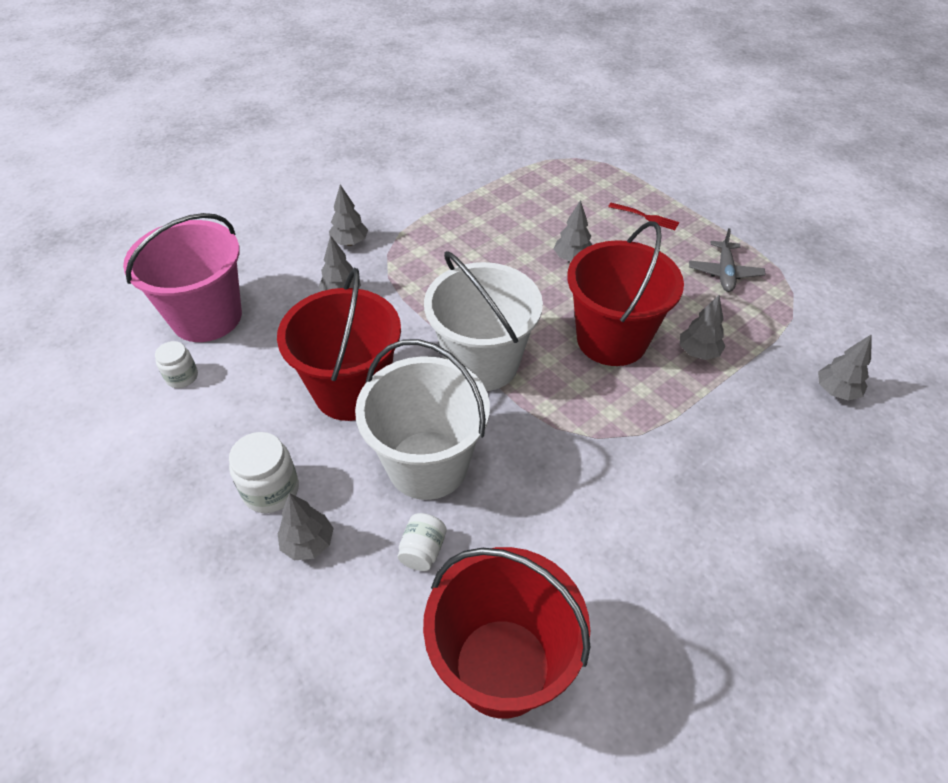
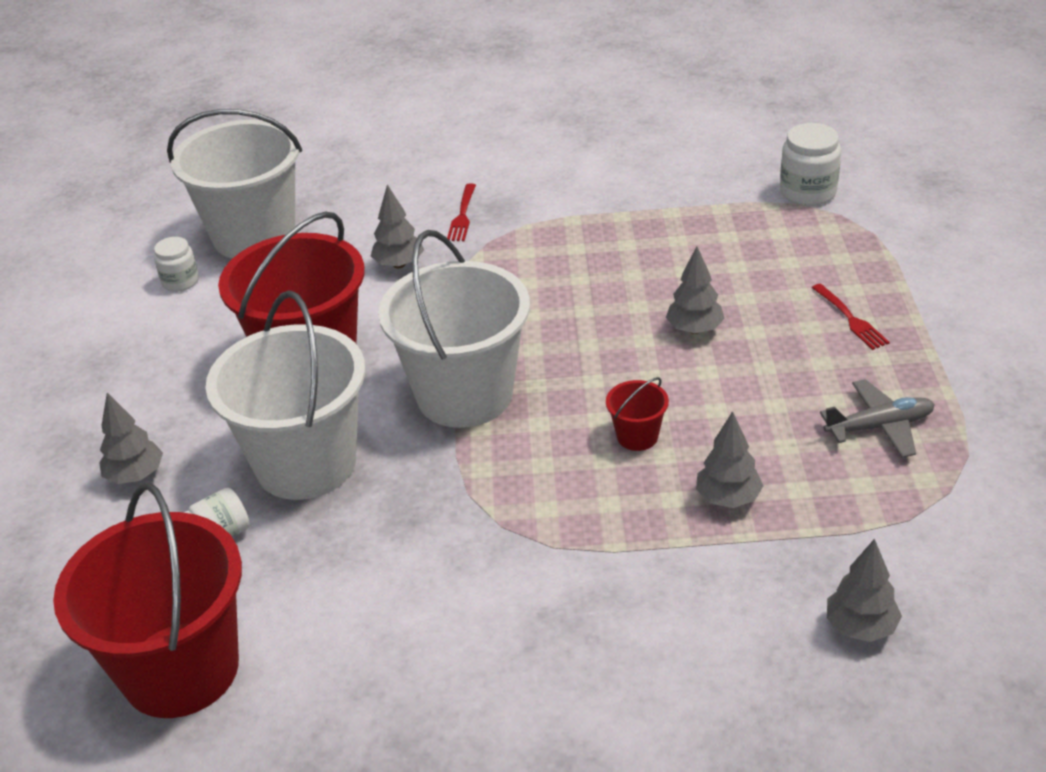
camera: 40 degrees right, 10 degrees down
(207, 317) = (254, 236): pink bucket -> white bucket
(271, 490) = (152, 415): white jar -> white jar (808, 192)
(350, 242) = (462, 215): grey tree -> red fork
(611, 339) = (637, 436): red bucket -> red bucket, size x0.41
(724, 273) = (879, 426): grey plane -> grey plane turned 150 degrees counterclockwise

